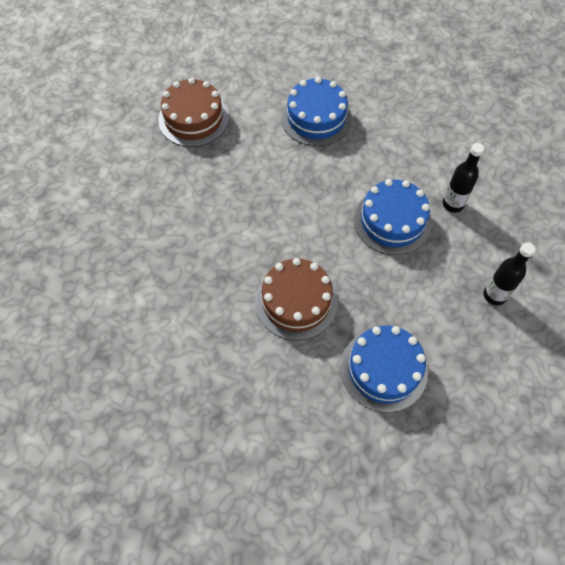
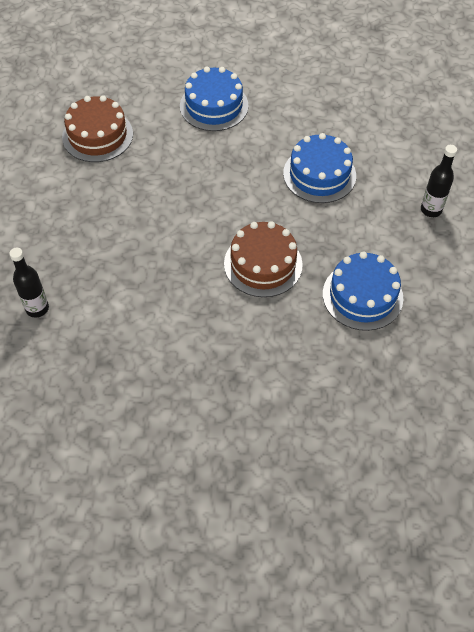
camera: 20 degrees left, 5 degrees down
(453, 204) = (366, 146): black bottle -> black bottle (37, 308)

